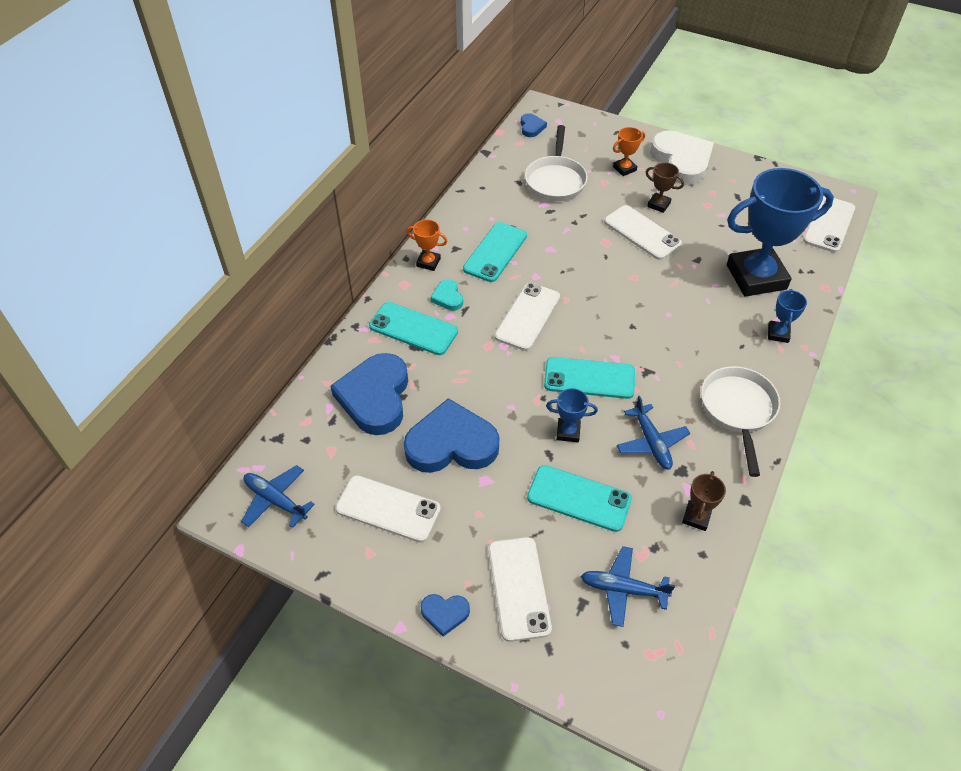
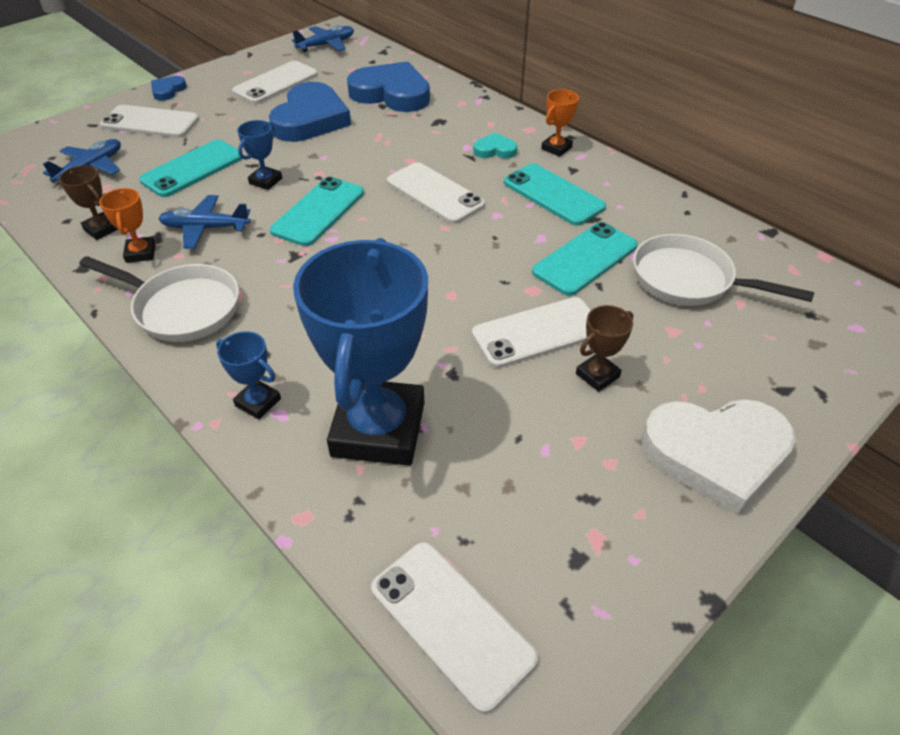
camera: 110 degrees right, 5 degrees down
(413, 329) = (462, 124): turquoise phone -> turquoise phone (585, 259)
(531, 127) = (836, 291): blue heart -> none
(624, 169) = (705, 366): orange trophy -> orange trophy (141, 253)

